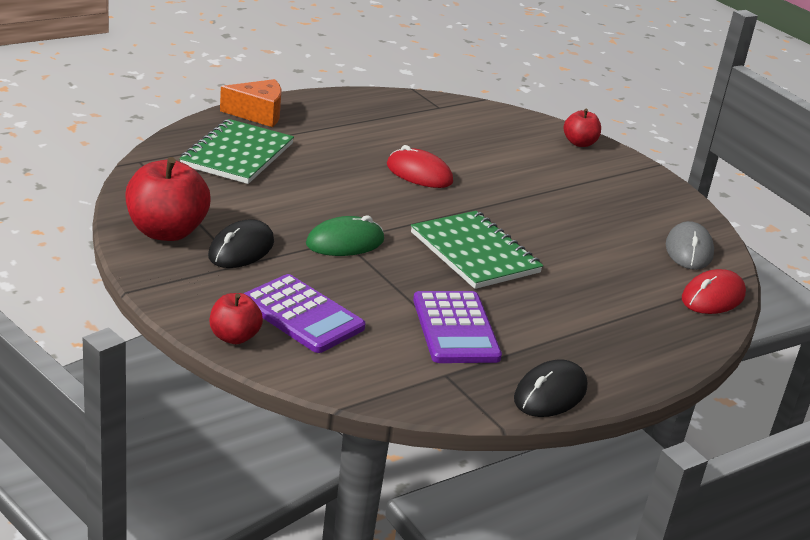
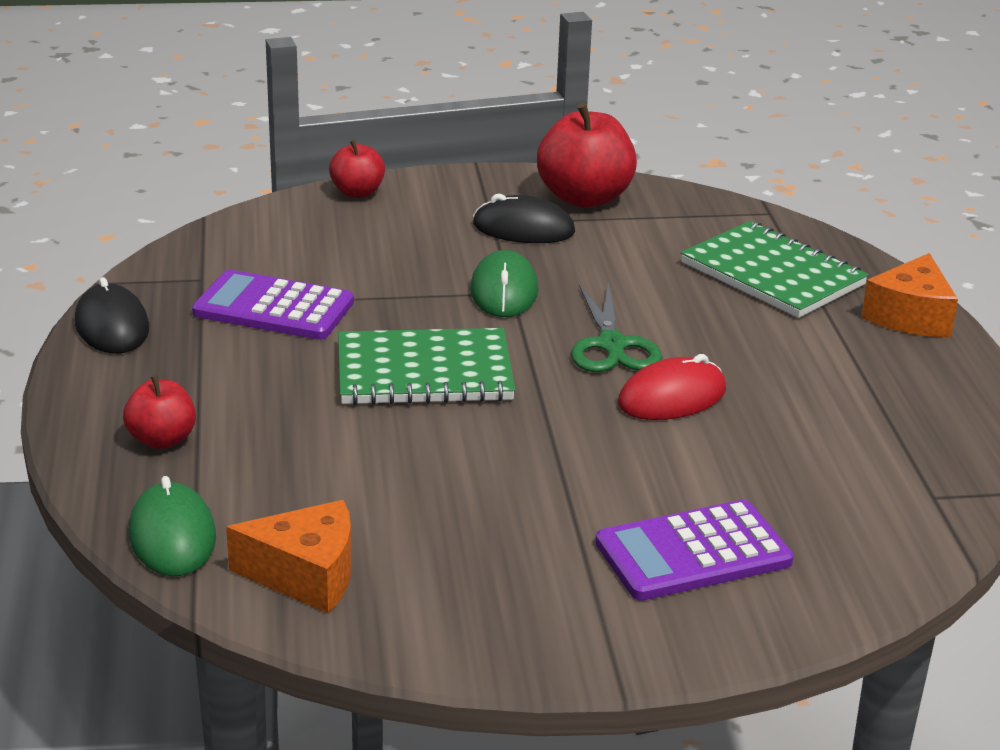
camera: 120 degrees right, 0 degrees up
(241, 249) = (523, 228): black mouse -> black mouse turned 45 degrees counterclockwise
(302, 315) = (369, 232): purple calculator -> purple calculator (693, 553)
(380, 197) = (612, 345): none -> green scissors
(579, 143) = (744, 616): red apple -> red apple (162, 440)
(689, 250) = (306, 575): grey mouse -> orange cheese
(713, 297) = (172, 536): red mouse -> green mouse

